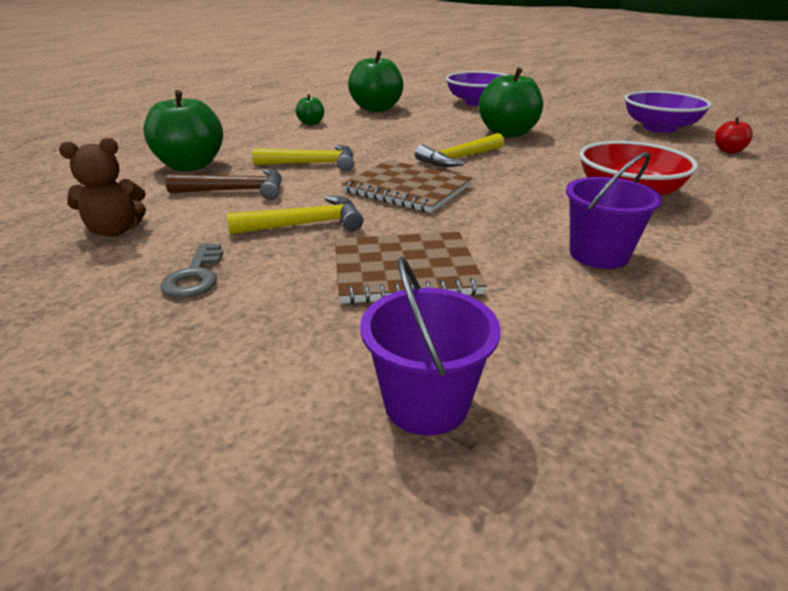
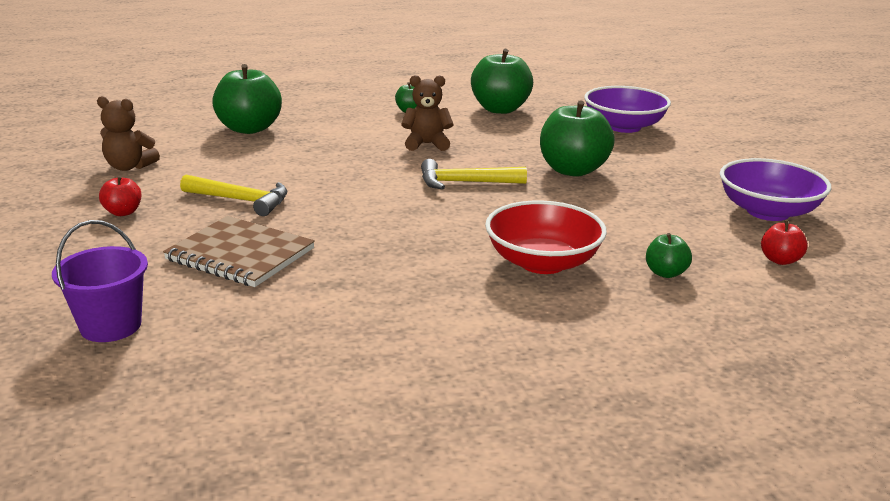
camera: 35 degrees right, 5 degrees down
(195, 276) = (123, 212): grey key -> red apple
(236, 191) = (243, 159): brown hammer -> none
(312, 164) = (336, 152): yellow hammer -> none
(373, 141) = (427, 144): none -> brown teddy bear
(407, 189) = (364, 196): brown notebook -> none
(599, 255) = (393, 296): purple bucket -> none
(701, 176) = (665, 273): none -> green apple

